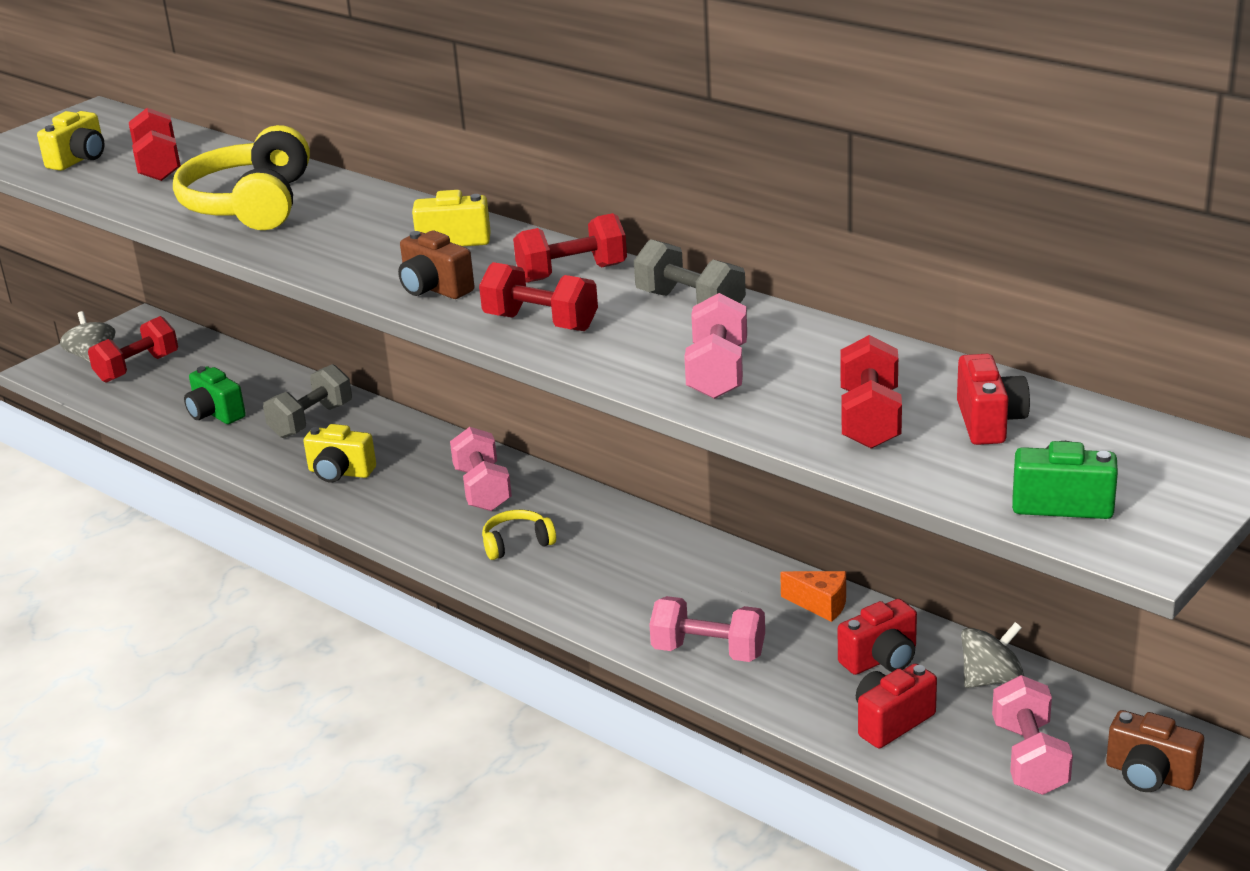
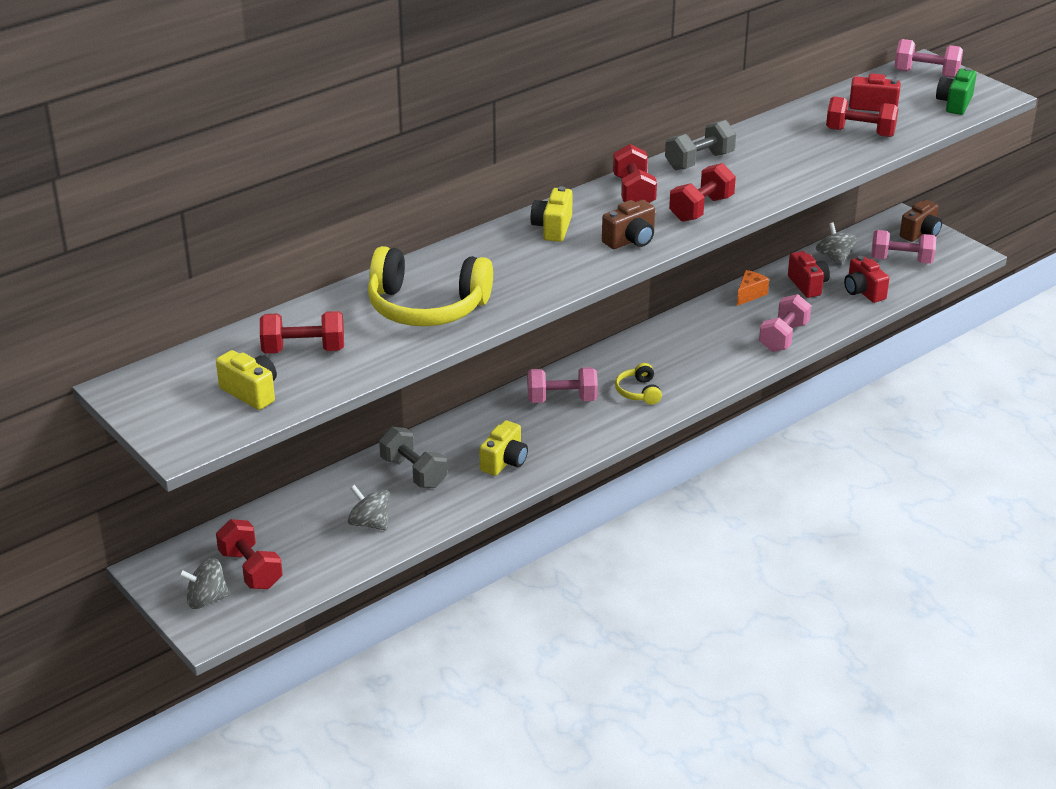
camera: 80 degrees left, 5 degrees up
(215, 414) = (370, 523): green camera -> grey spinning top
(717, 372) = (791, 164): pink dumbbell -> pink dumbbell (926, 74)

